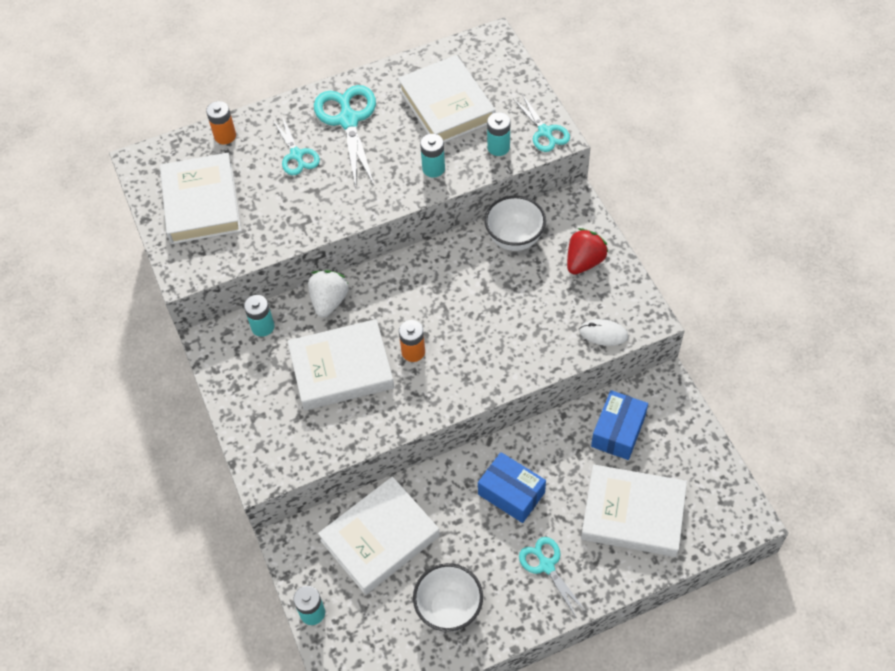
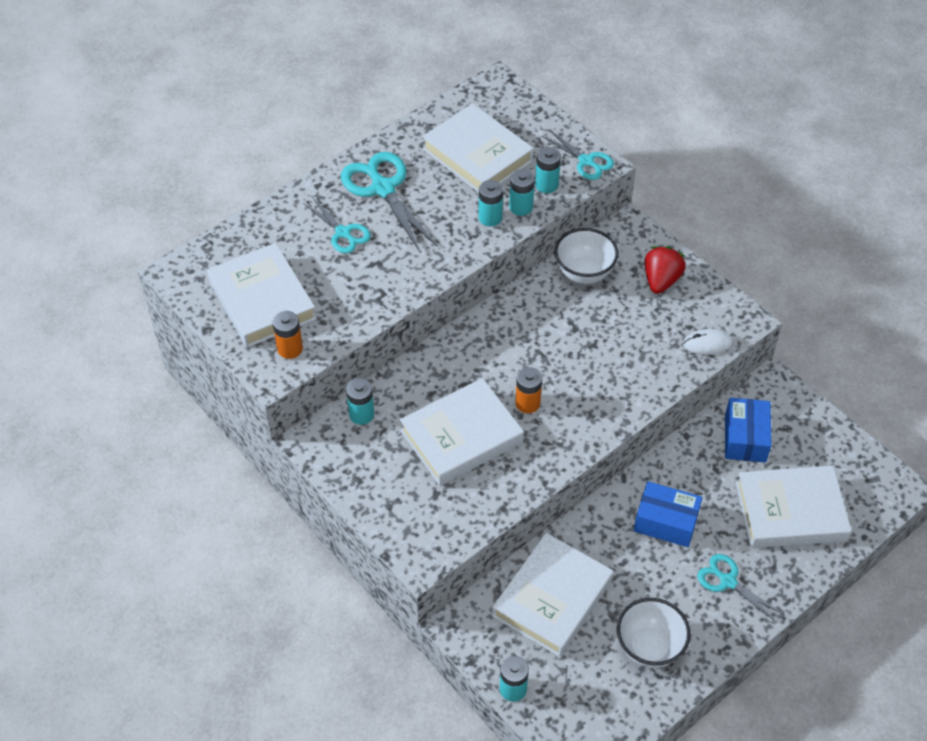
camera: 20 degrees left, 5 degrees down
(225, 136) = (258, 229): orange battery -> orange battery (290, 349)
(329, 301) = (421, 374): white strawberry -> none
(466, 164) = (521, 207): none -> turquoise battery

